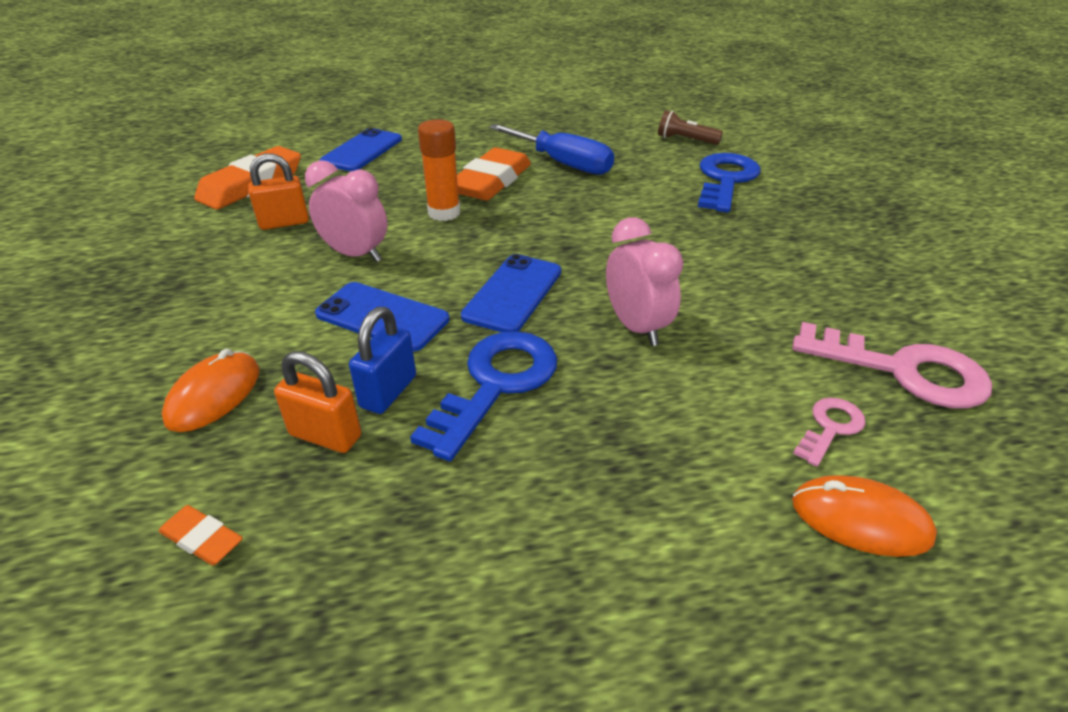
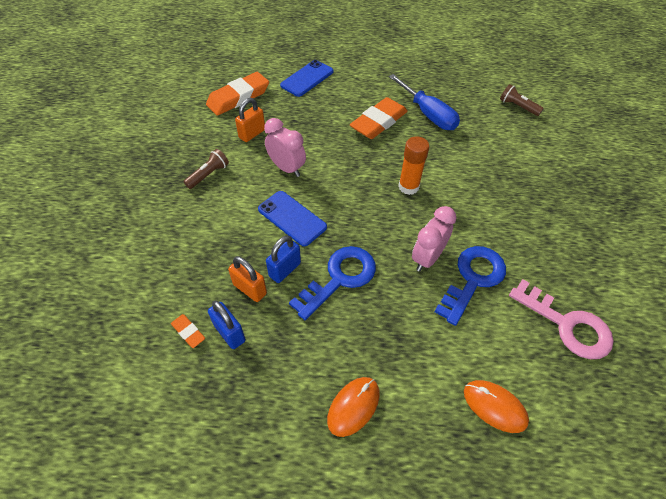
camera: 15 degrees right, 15 degrees up
(212, 284) = (208, 174): none -> brown flashlight
(214, 395) = (202, 251): orange mouse -> orange mouse (353, 406)
(284, 223) = (252, 134): orange padlock -> orange padlock turned 45 degrees counterclockwise
(297, 519) = (229, 333): none -> blue padlock
(444, 213) = (343, 144): orange glue stick -> orange glue stick (408, 187)
(513, 293) = (366, 217): blue phone -> none
(636, 327) = (427, 258): pink clock -> pink clock turned 135 degrees counterclockwise
(725, 180) = (529, 150): blue key -> blue key (473, 279)
(830, 427) = (506, 350): pink key -> none

